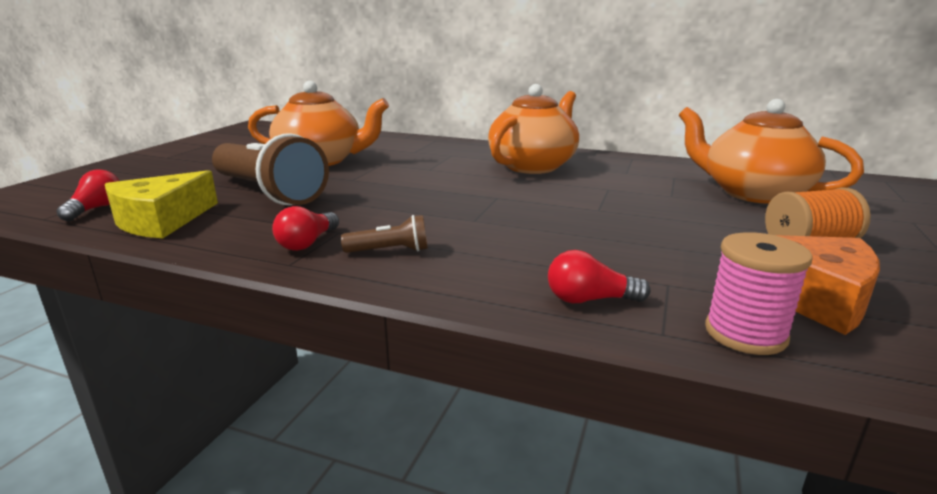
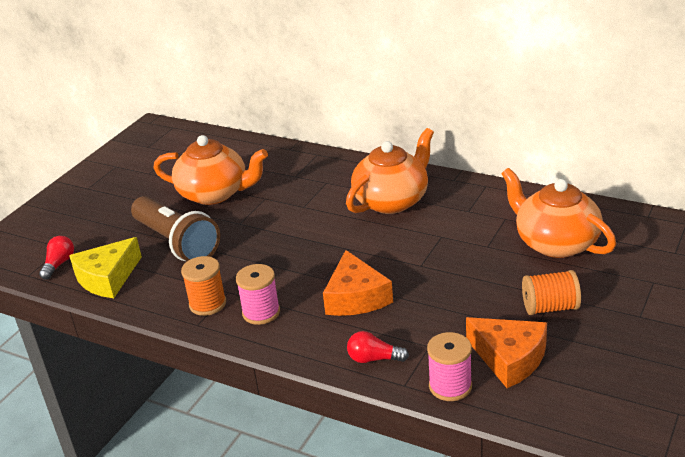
camera: 10 degrees right, 10 degrees up
(307, 243) = (208, 304): red light bulb -> orange spool
(390, 251) = (261, 312): brown flashlight -> pink spool
(526, 236) = (356, 297): none -> orange cheese

